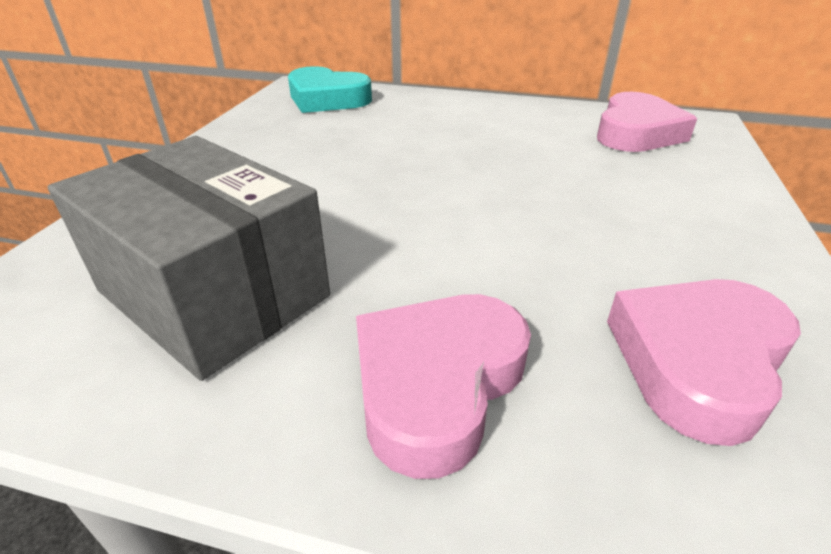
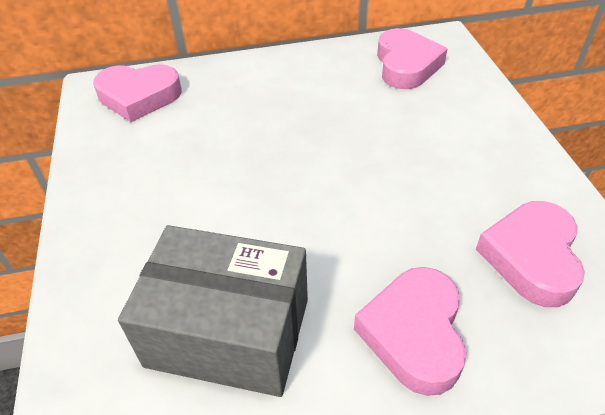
camera: 25 degrees left, 10 degrees up
(327, 99) = (139, 97): turquoise heart -> pink heart

